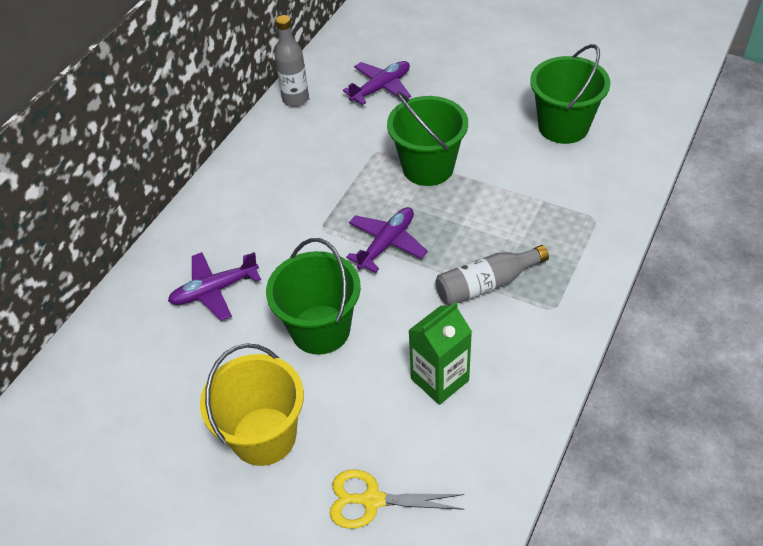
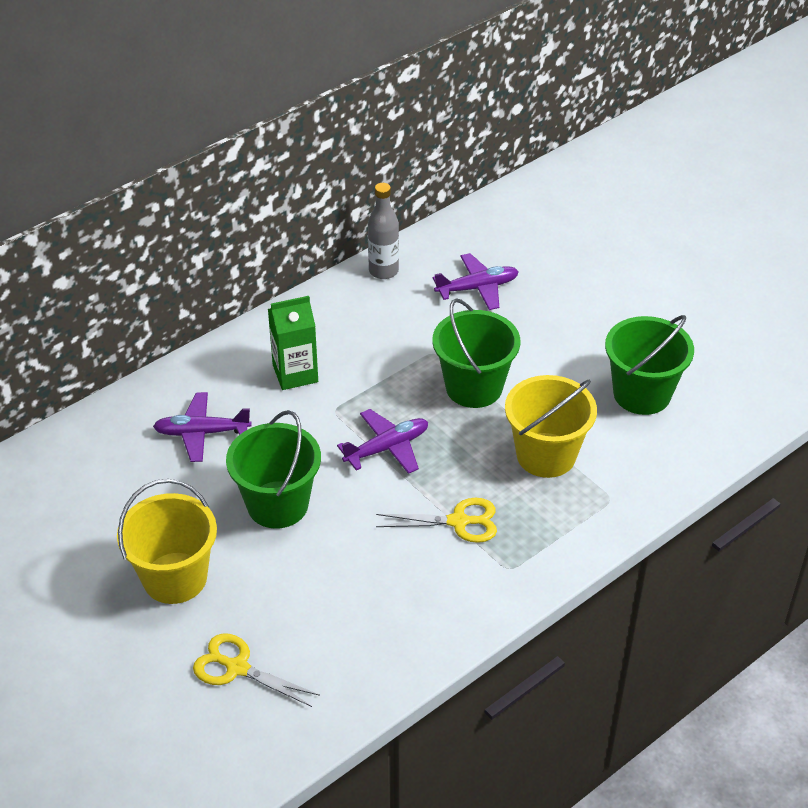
camera: 20 degrees right, 5 degrees down
(440, 379) = (359, 591): green carton -> green carton (295, 373)
(486, 284) = (459, 522): grey bottle -> yellow scissors
(521, 202) = (546, 455): none -> yellow bucket

